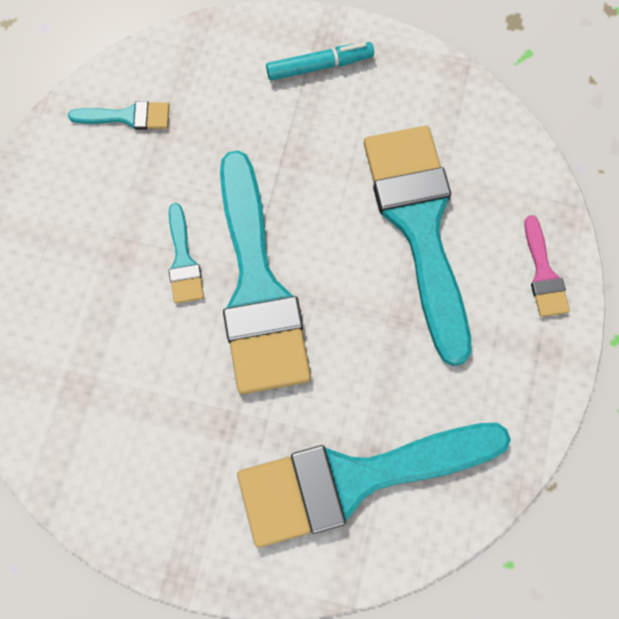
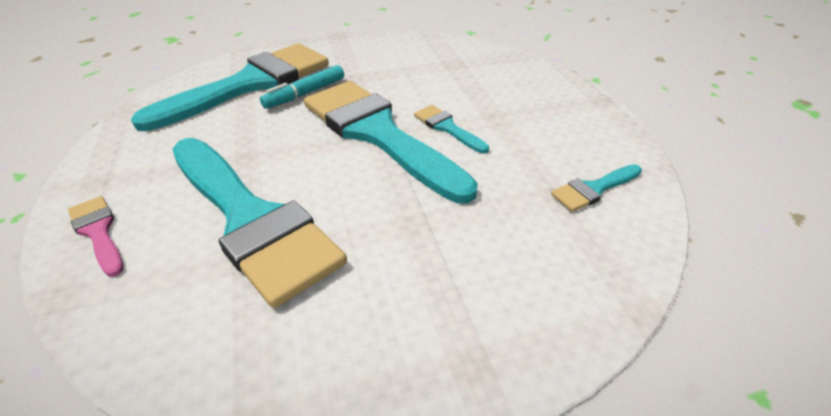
camera: 150 degrees right, 30 degrees down
(319, 66) = (455, 326): turquoise marker -> turquoise marker (305, 94)

